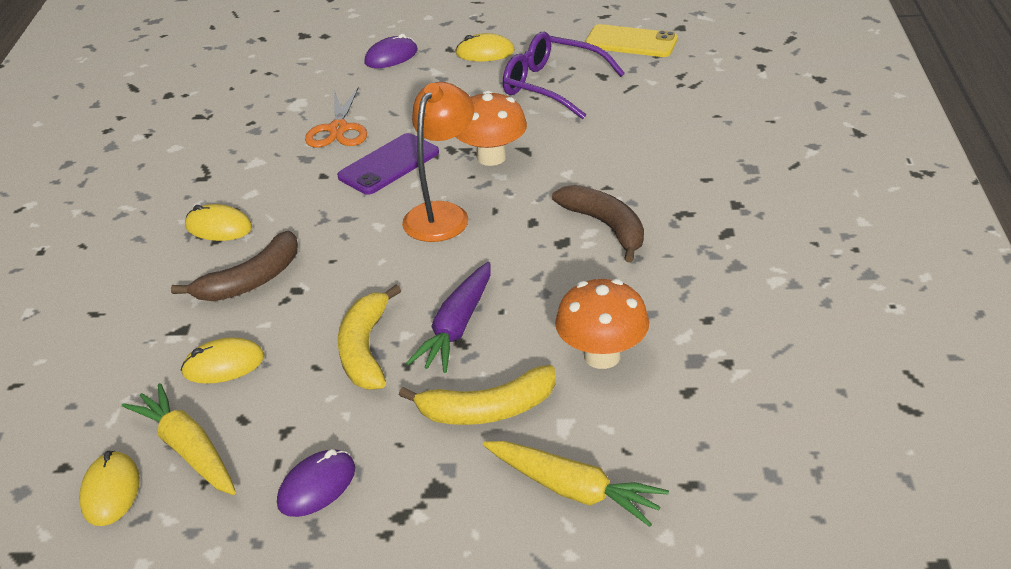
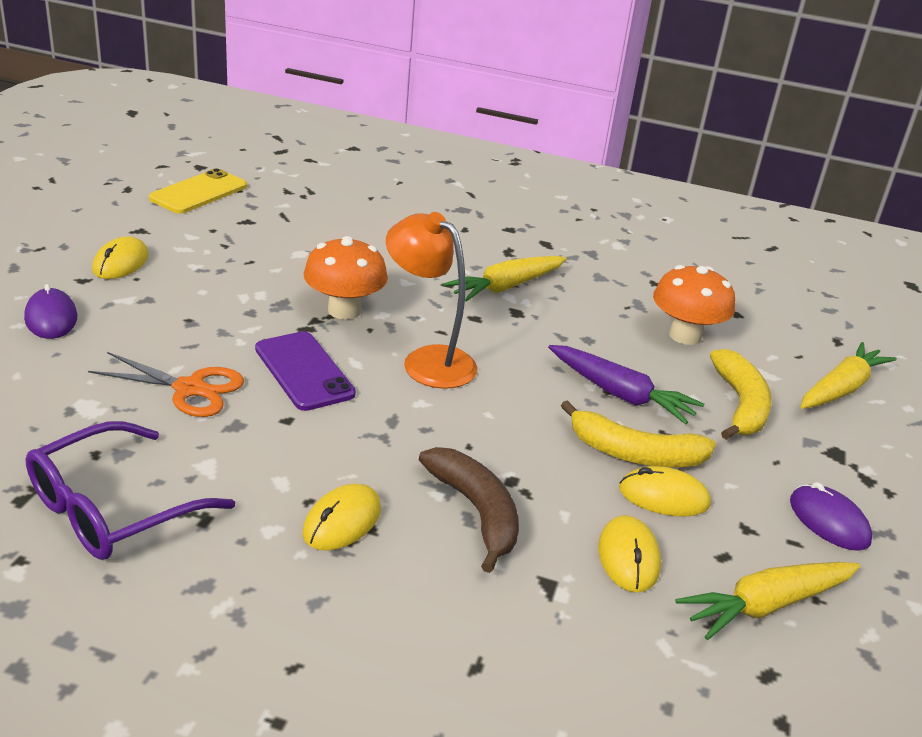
camera: 80 degrees left, 5 degrees down
(110, 491) = (828, 679): yellow mouse -> yellow mouse (663, 496)
(551, 85) = (237, 248): purple glasses -> purple glasses (111, 509)
(606, 226) = (506, 287): brown banana -> yellow carrot

